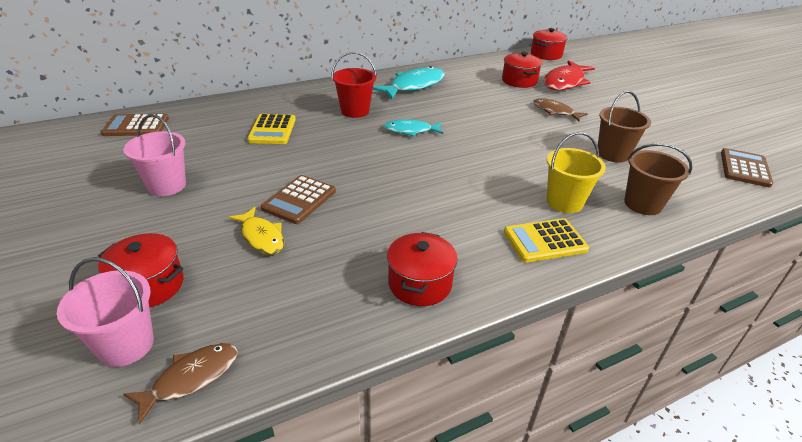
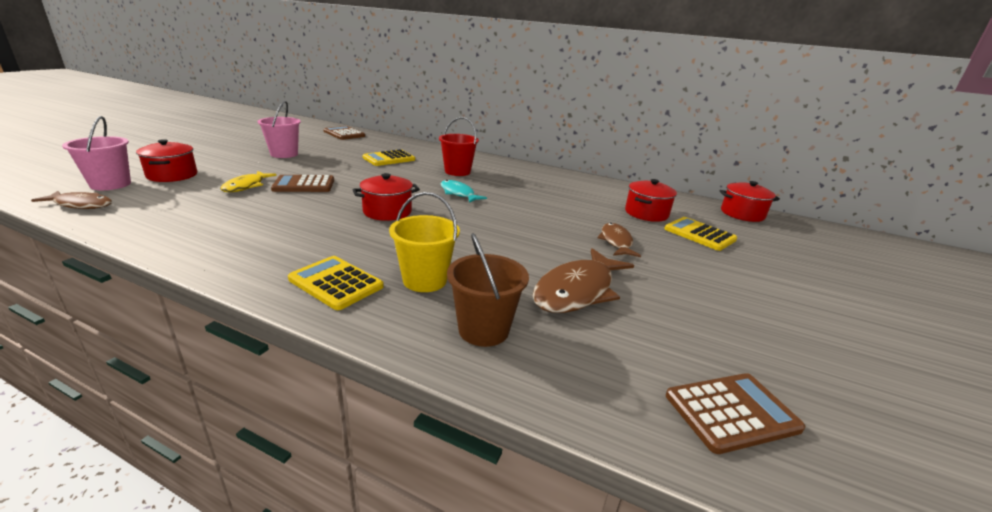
camera: 50 degrees right, 10 degrees down
(413, 86) = (539, 179): turquoise fish -> none
(419, 283) = (221, 243): red pot -> red pot (387, 211)
(565, 82) = (699, 234): red fish -> yellow calculator
(612, 154) = (577, 290): brown bucket -> brown fish

